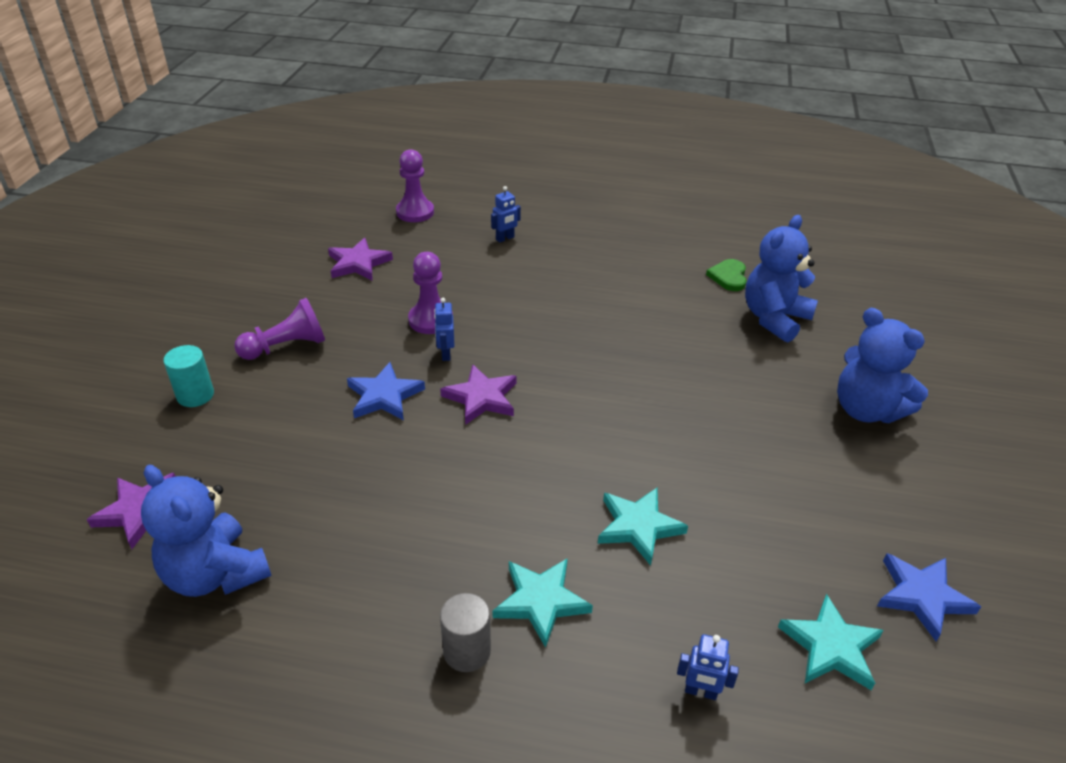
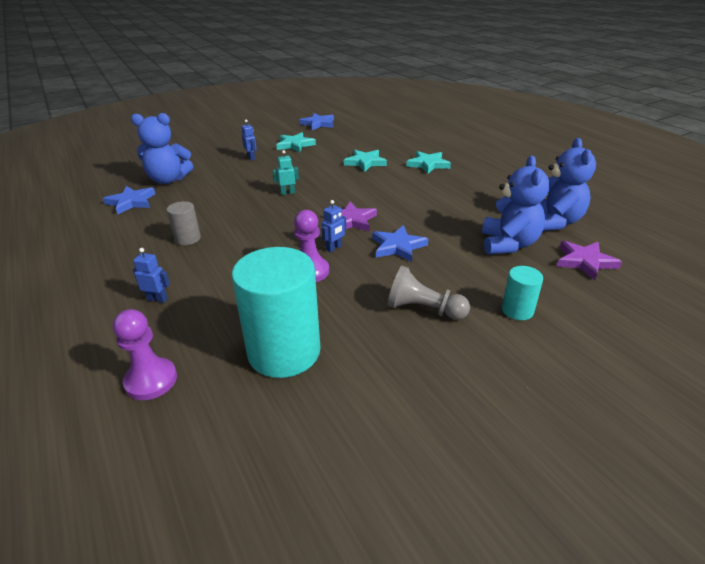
camera: 130 degrees left, 5 degrees down
(286, 346) = (423, 309): purple pawn -> grey pawn
(358, 263) = (284, 351): purple star -> turquoise cylinder
(467, 651) = (468, 167): grey cylinder -> grey cylinder (187, 239)
(620, 389) = (287, 193): none -> turquoise robot
(700, 692) = (409, 137): blue robot -> blue robot (251, 158)
(728, 277) = (131, 202): green heart -> blue star
(830, 647) = (360, 128): turquoise star -> turquoise star (295, 145)
(866, 410) = (225, 148): blue teddy bear -> blue teddy bear (508, 244)

